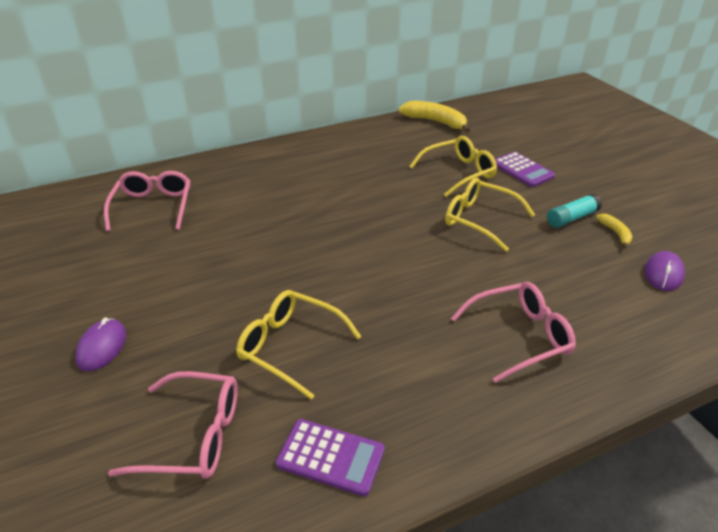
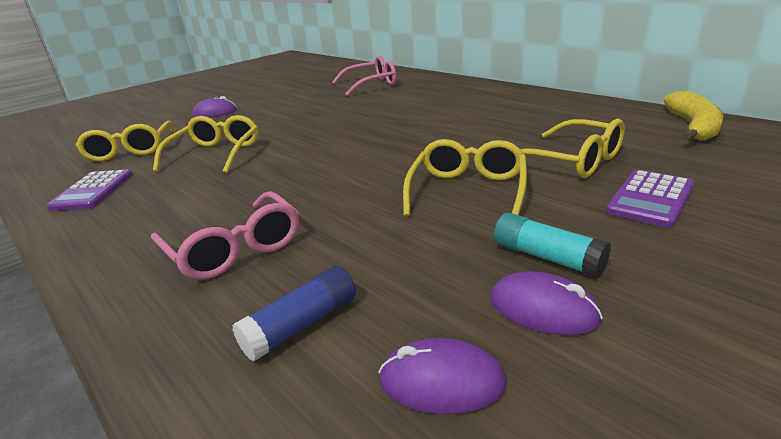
camera: 75 degrees right, 10 degrees down
(193, 436) = (130, 150): pink glasses -> yellow glasses
(615, 233) = (543, 309): yellow banana -> purple mouse
(617, 311) = (301, 325): none -> blue glue stick

